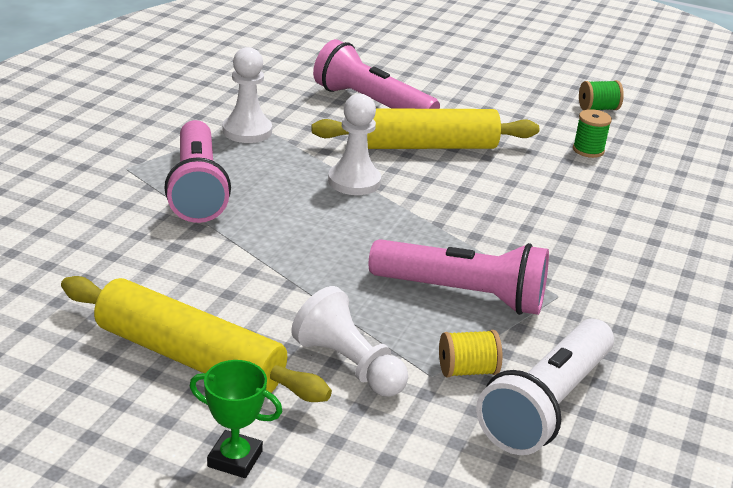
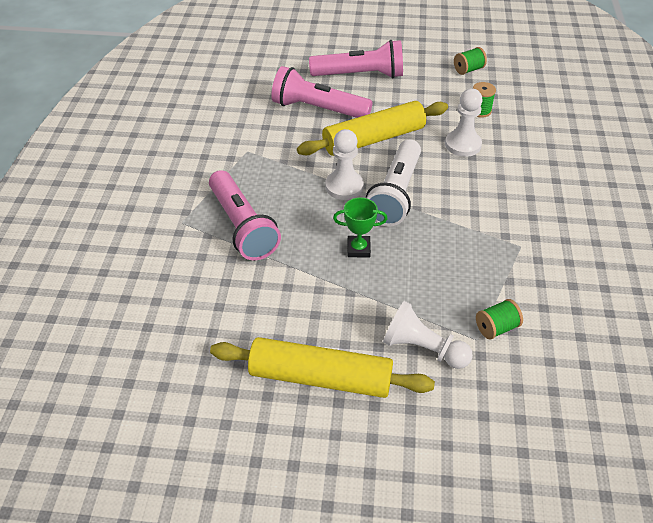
camera: 15 degrees left, 15 degrees up
(235, 459) = (394, 449): green trophy -> green trophy (358, 249)
(247, 131) = (247, 161): white pawn -> white pawn (463, 145)
(462, 294) = (462, 265): pink flashlight -> pink flashlight (360, 75)
(467, 370) = (496, 328): yellow spool -> green spool
(546, 404) = (555, 339): white flashlight -> white flashlight (395, 194)

